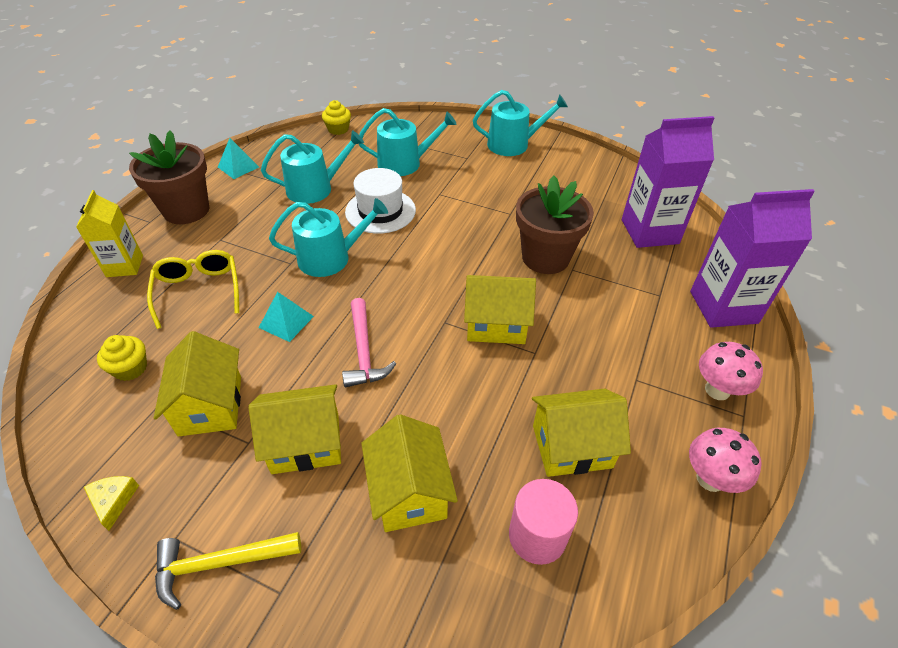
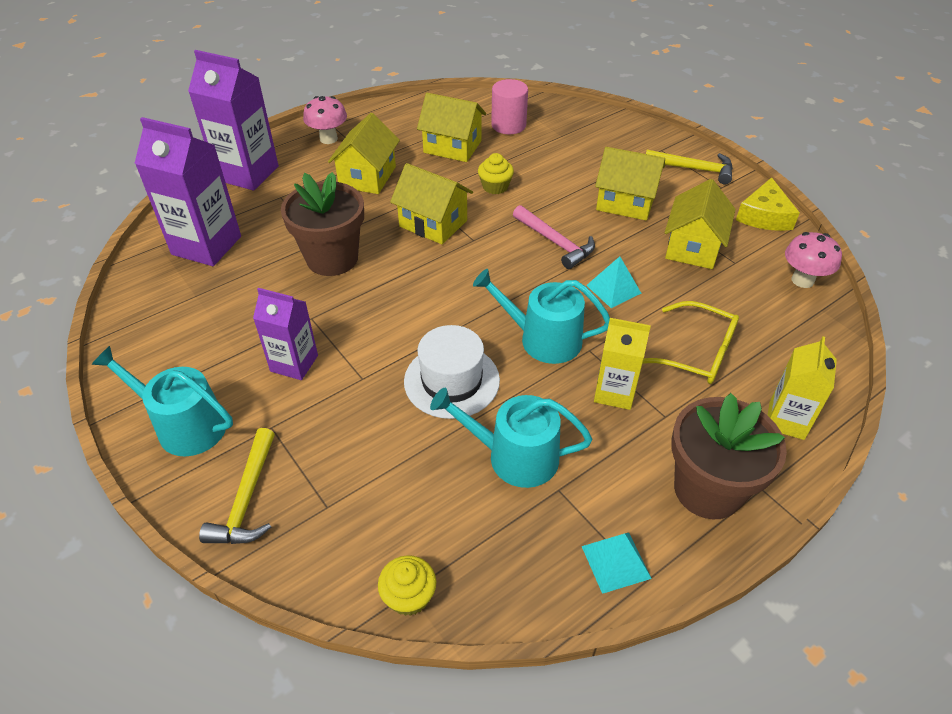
camera: 150 degrees left, 0 degrees up
(113, 501) = (764, 216): yellow cheese -> yellow cheese, size x1.69
(130, 368) = (763, 298): yellow cupcake -> yellow cupcake (495, 187)
(198, 291) = (697, 353): yellow glasses -> yellow glasses turned 75 degrees counterclockwise
(261, 241) = (614, 392): none -> yellow carton
(364, 351) = (555, 242): pink hammer -> pink hammer turned 120 degrees clockwise
(405, 163) = (362, 453): turquoise watering can -> none
(409, 492) = (568, 161): yellow house -> yellow house (367, 177)
(446, 132) = (247, 498): none -> yellow hammer
(490, 187) = (294, 363): none -> purple carton
(710, 479) = (391, 112): pink mushroom -> pink mushroom (802, 280)

